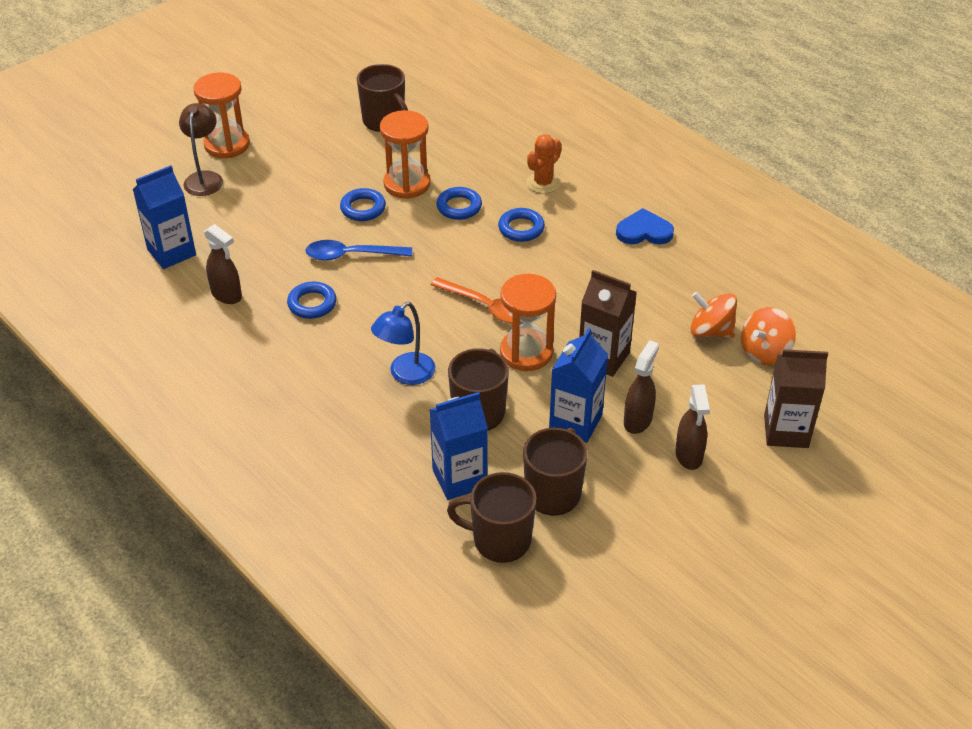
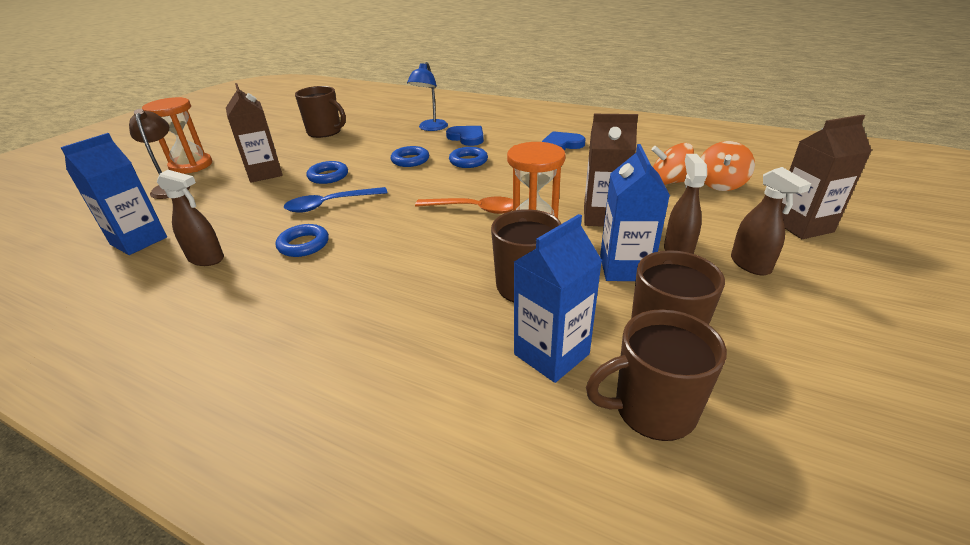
camera: 20 degrees left, 10 degrees down
(300, 183) = (265, 173): none -> brown carton
(405, 374) = (429, 275): blue lamp -> blue lamp (430, 128)
(407, 184) = (360, 157): orange hourglass -> none
(543, 183) = (467, 137): orange cactus -> blue heart

